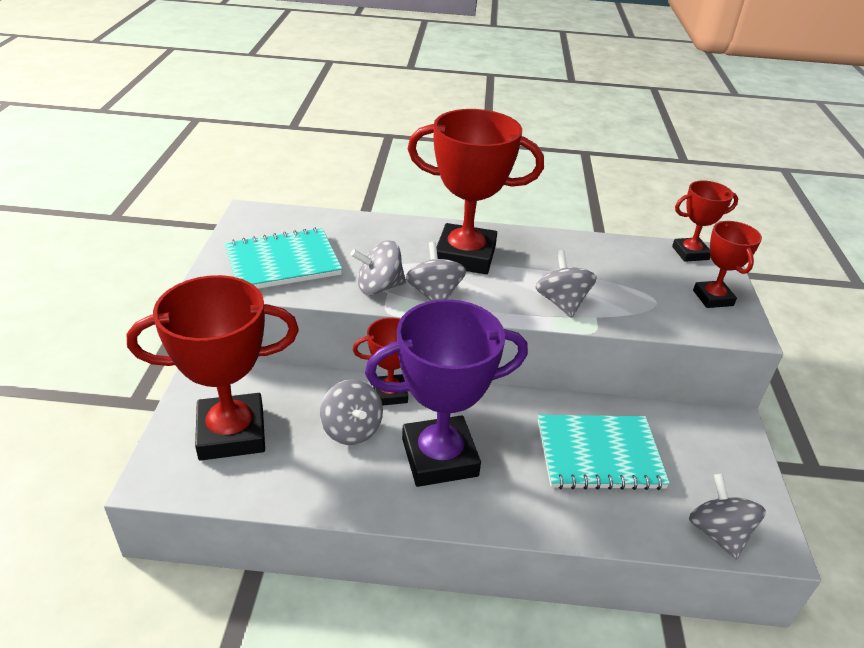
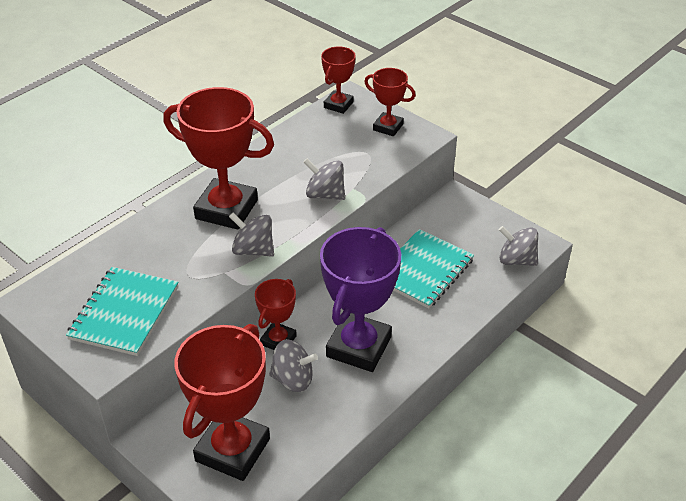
camera: 50 degrees left, 5 degrees up
(379, 287) = (214, 274): grey spinning top -> none
(465, 256) = (226, 209): red trophy -> red trophy turned 60 degrees clockwise

